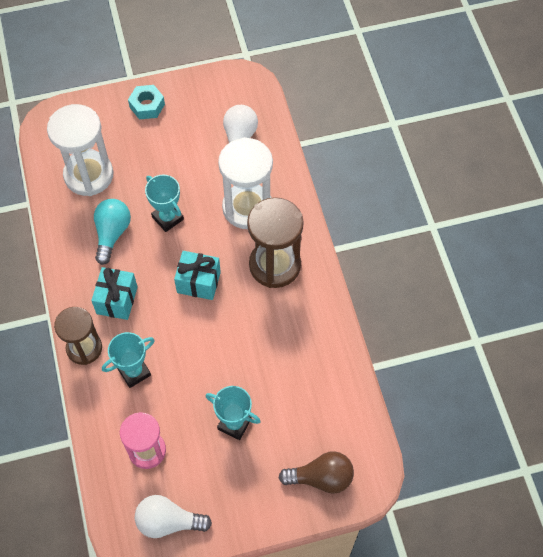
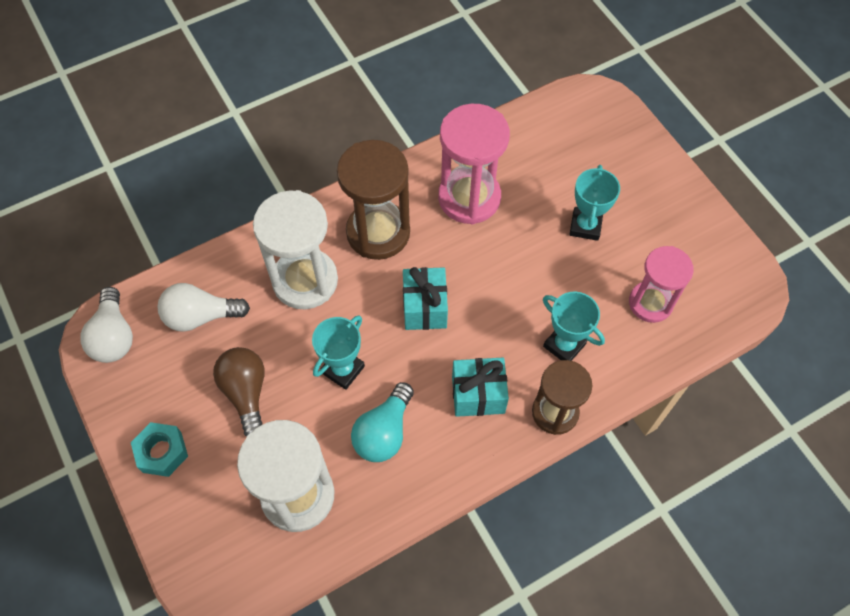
camera: 105 degrees left, 0 degrees up
(112, 234) = (384, 432): turquoise light bulb -> turquoise light bulb turned 60 degrees counterclockwise
(168, 521) = (716, 260): white light bulb -> white light bulb (114, 336)
(288, 340) = (469, 198): none -> pink hourglass
(321, 478) = (610, 136): brown light bulb -> brown light bulb (246, 393)

